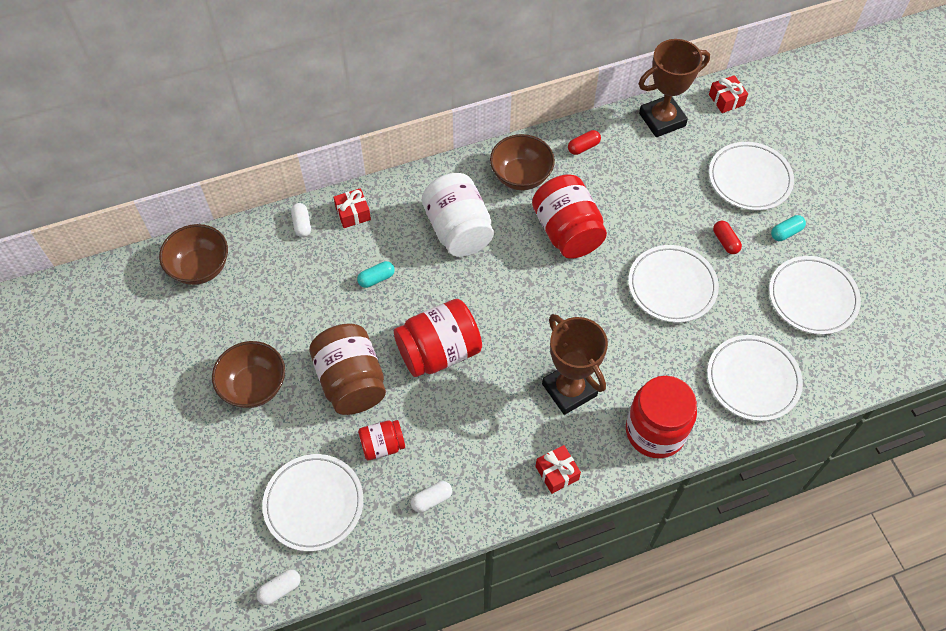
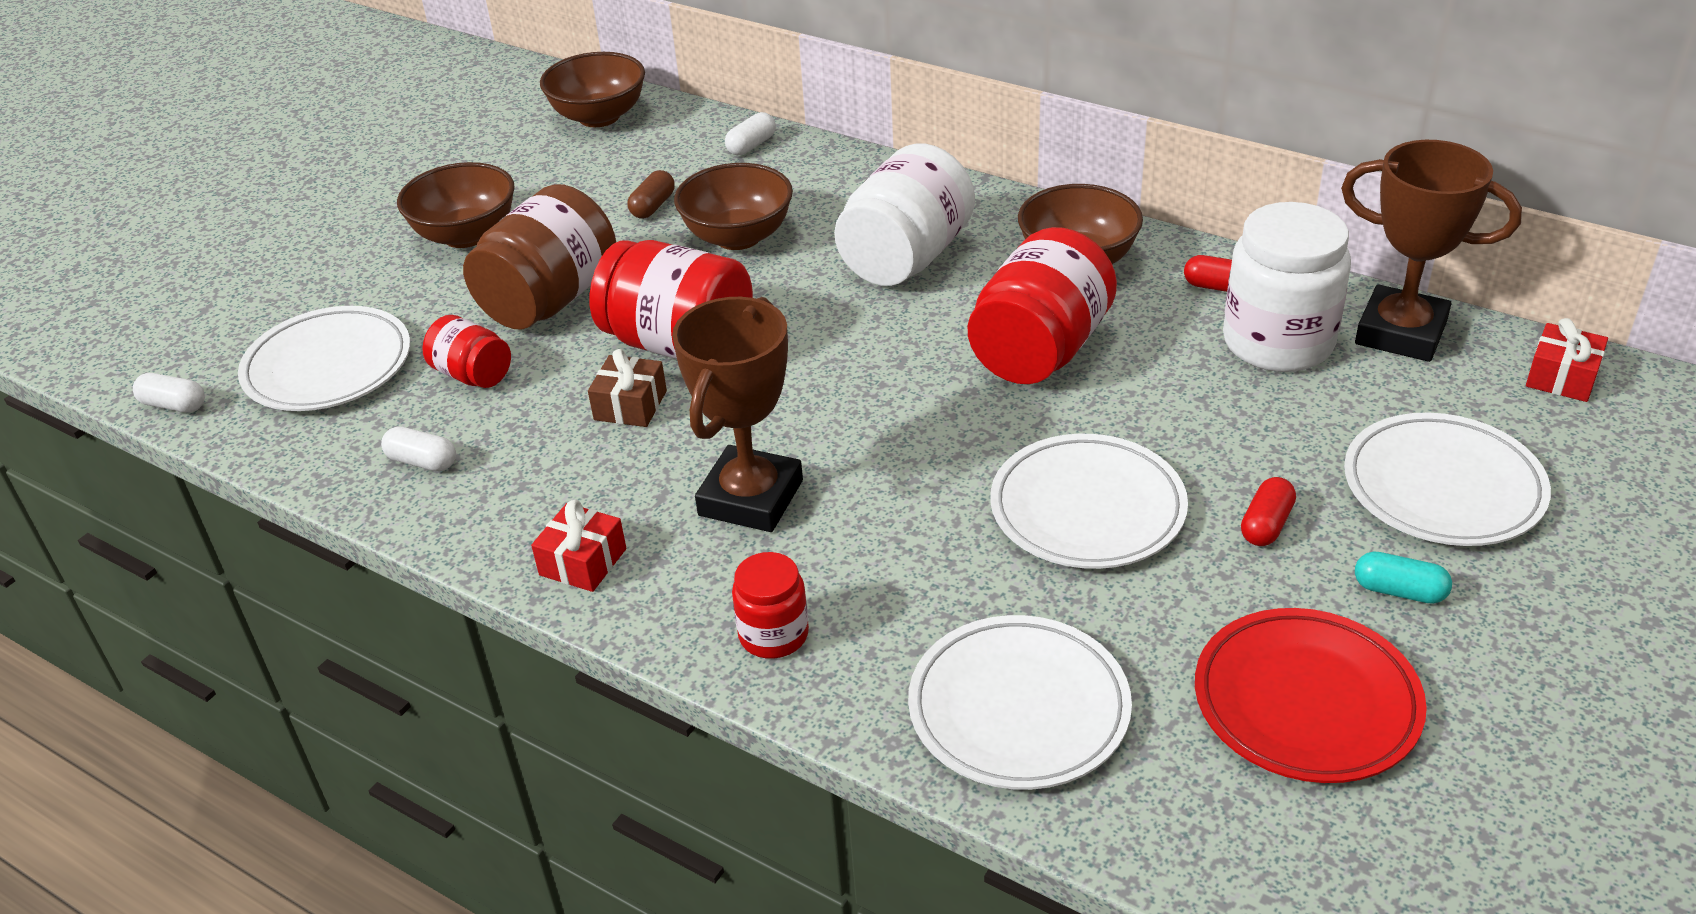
camera: 55 degrees right, 20 degrees down
(313, 295) = (653, 206): none -> brown capsule
(353, 213) = (818, 169): red gift -> none
(376, 278) = (738, 237): turquoise capsule -> brown bowl
(466, 396) = (630, 405): none -> brown gift
(633, 158) = (1278, 342): none -> white jar
(655, 431) = (773, 635): red jar -> red jar, size x0.54
(812, 297) = (1306, 702): white plate -> red plate

